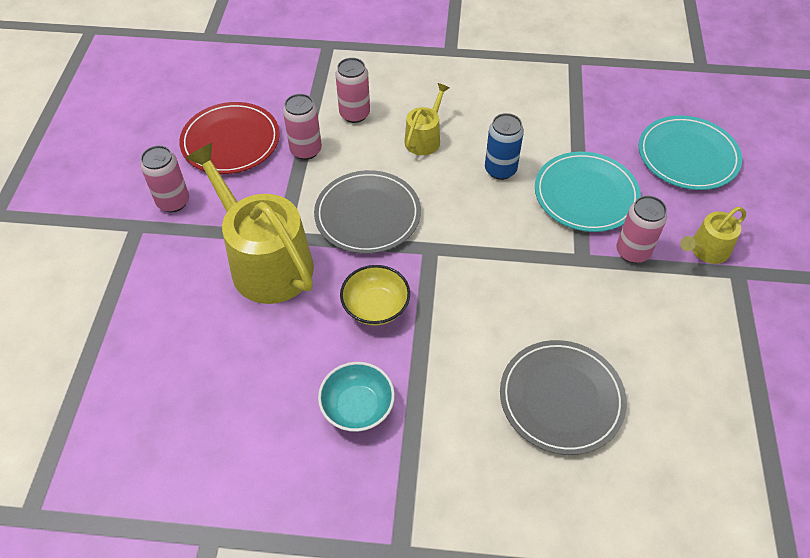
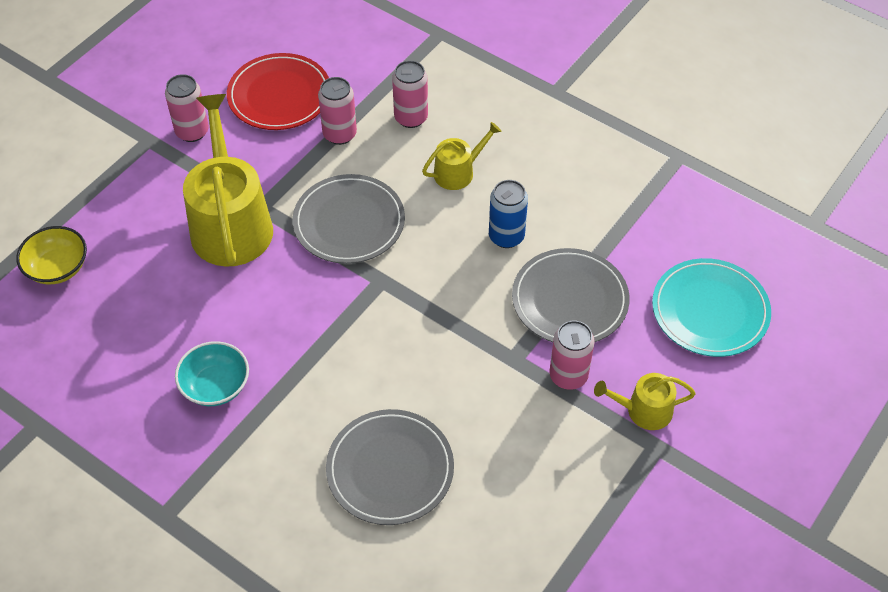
camera: 30 degrees right, 0 degrees up
(376, 307) = (293, 309): yellow bowl -> yellow bowl (57, 268)
(586, 195) = (570, 300): turquoise plate -> grey plate

